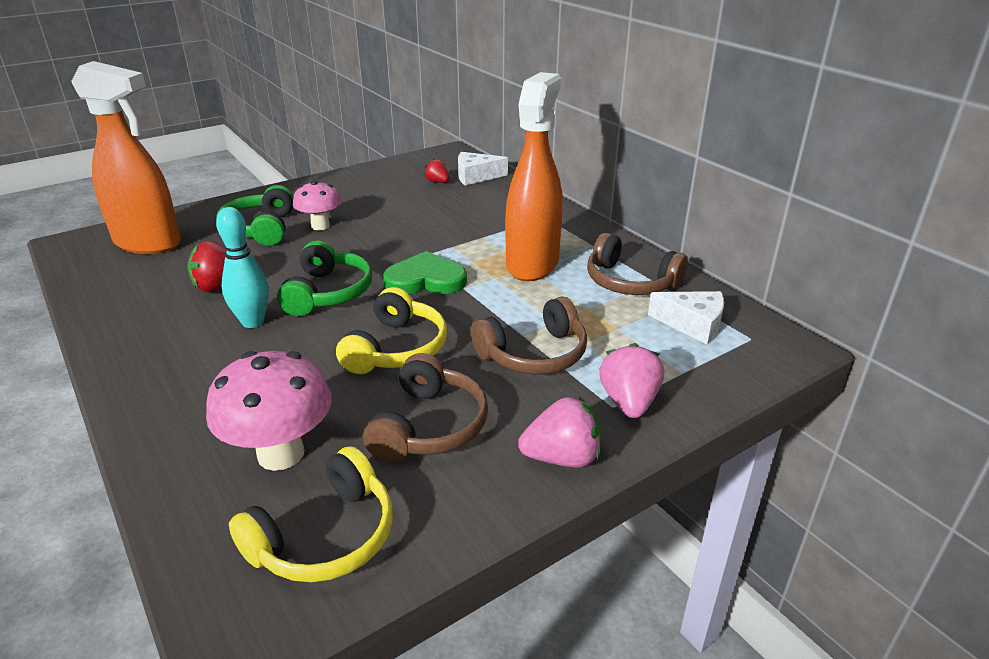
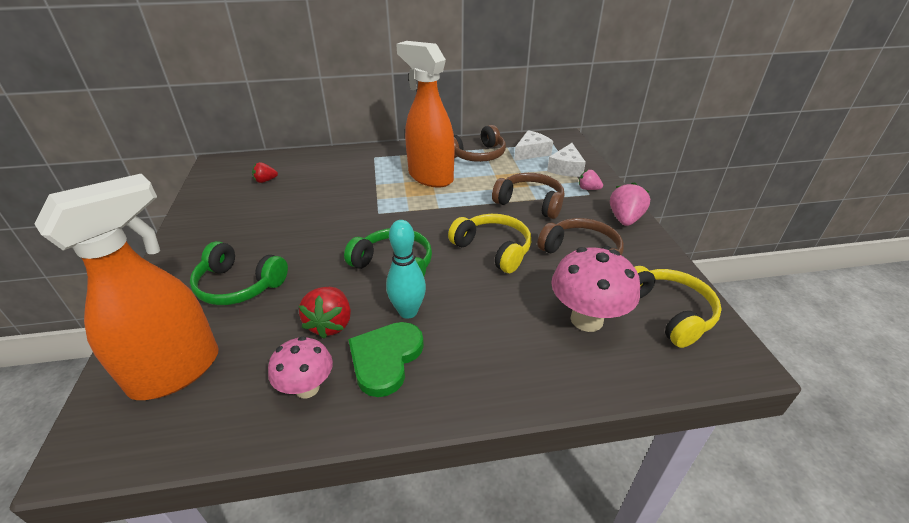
camera: 65 degrees left, 5 degrees up
(320, 226) = (274, 250): pink mushroom -> pink mushroom (307, 388)
(425, 279) = (414, 219): green heart -> green heart (385, 359)
(476, 176) = (278, 164): white cheese -> white cheese (566, 168)
(534, 354) = (530, 203): brown headphones -> brown headphones turned 60 degrees counterclockwise
(629, 402) = (588, 189): pink strawberry -> pink strawberry, size x0.60

